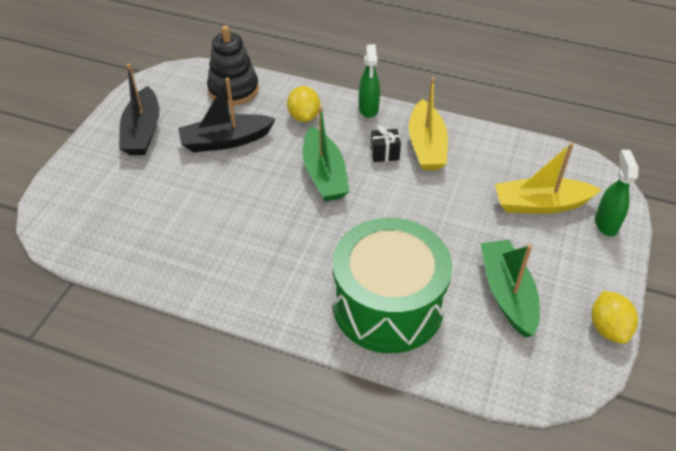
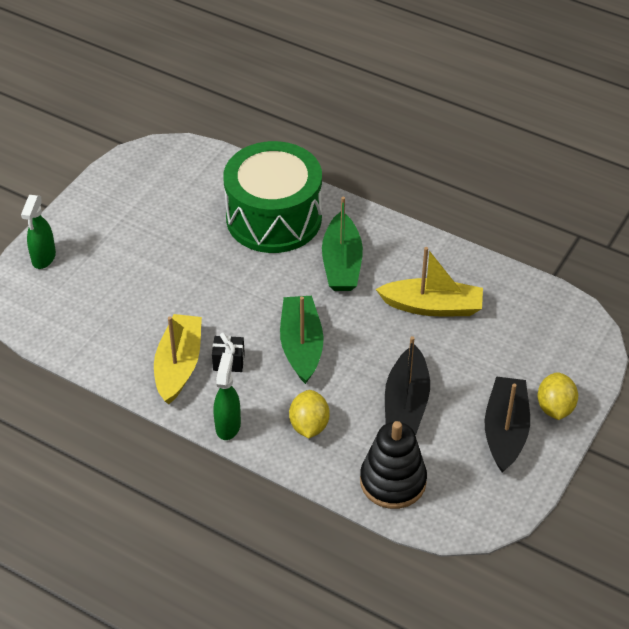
camera: 170 degrees left, 0 degrees up
(226, 141) = (406, 403): black boat -> black boat turned 105 degrees clockwise
(507, 294) = (169, 213): green boat -> green boat (342, 263)
(540, 204) = (93, 284): yellow boat -> yellow boat (432, 306)
(608, 328) = (102, 179): yellow lemon -> yellow lemon (555, 408)

